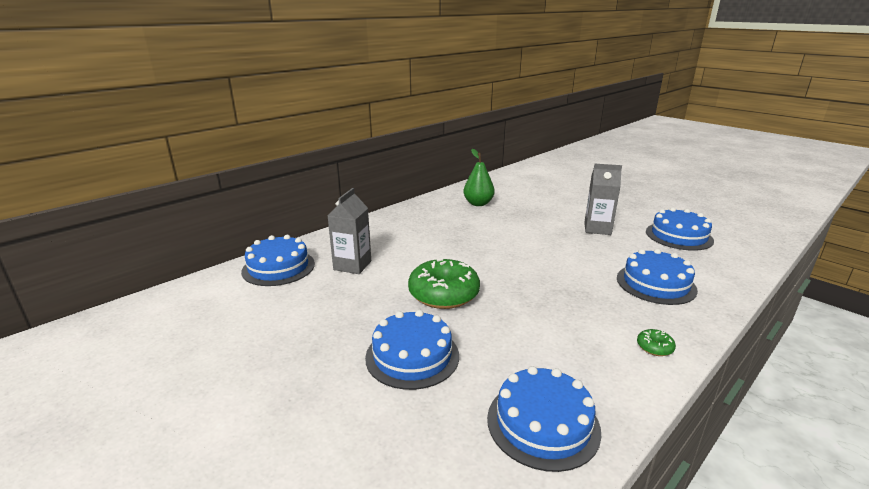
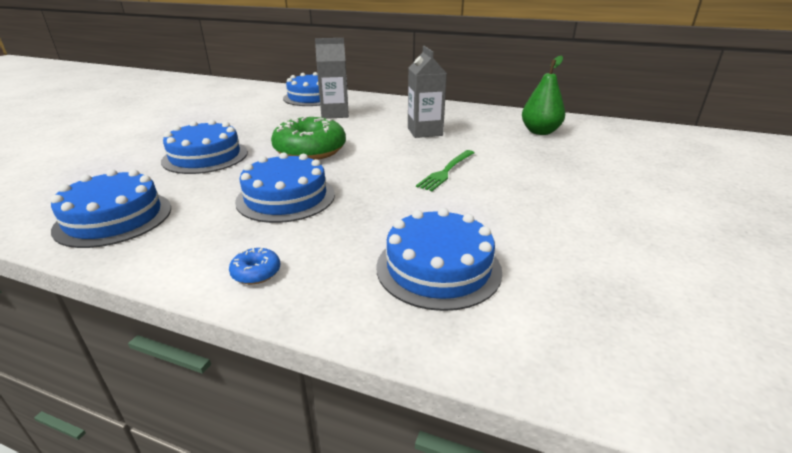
camera: 65 degrees right, 5 degrees up
(526, 249) = (446, 171): none -> green fork
(597, 229) = (579, 208): grey carton -> grey carton (425, 132)
(654, 347) = (256, 273): green donut -> blue donut
(679, 236) = (672, 288): blue cake -> blue cake (286, 197)

